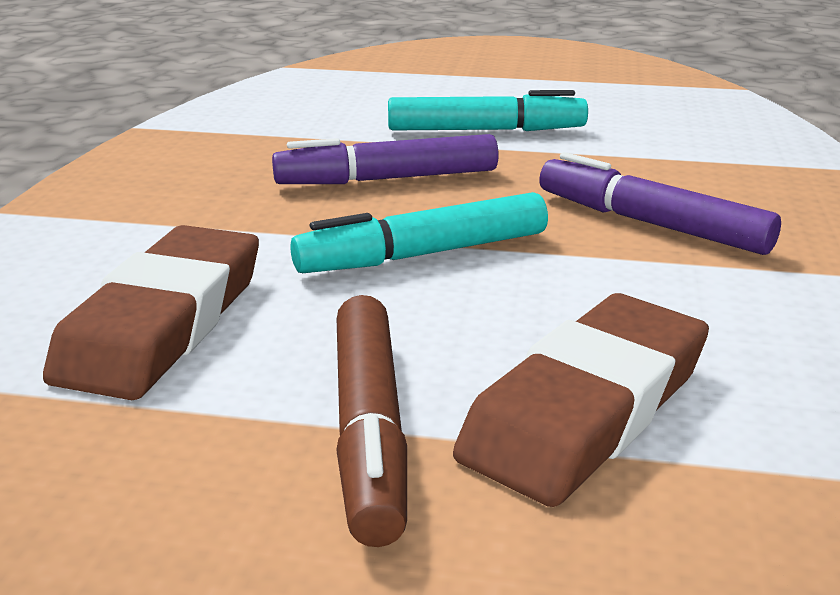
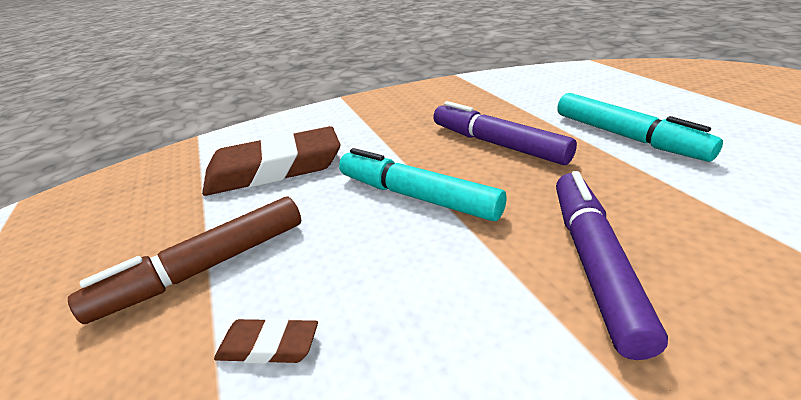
camera: 60 degrees right, 5 degrees up
(586, 409) = (268, 346): brown eraser -> brown eraser, size x0.43

